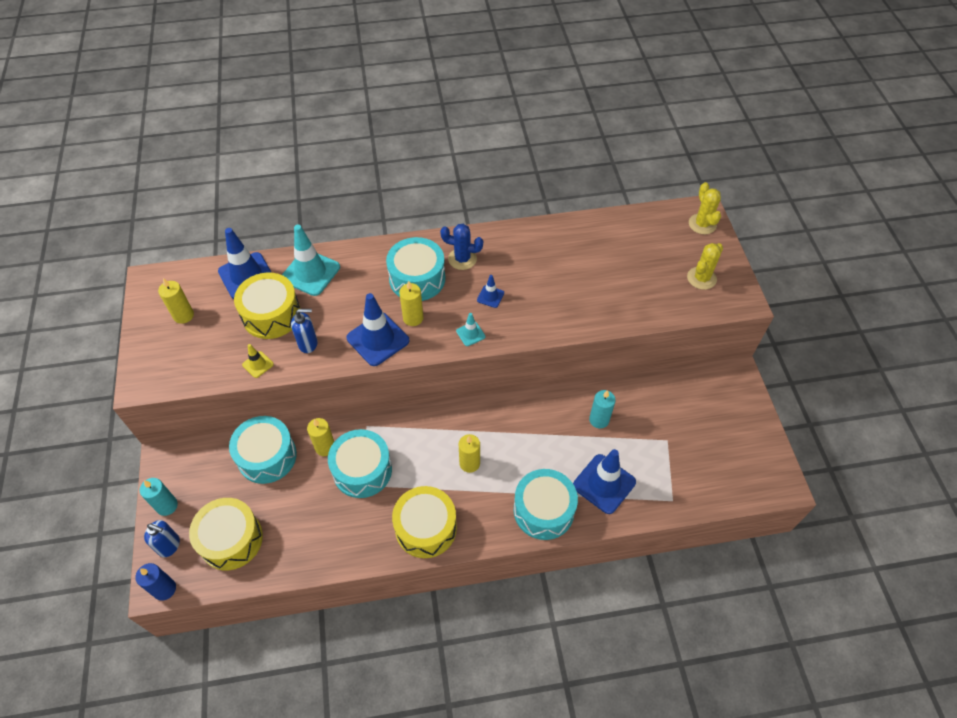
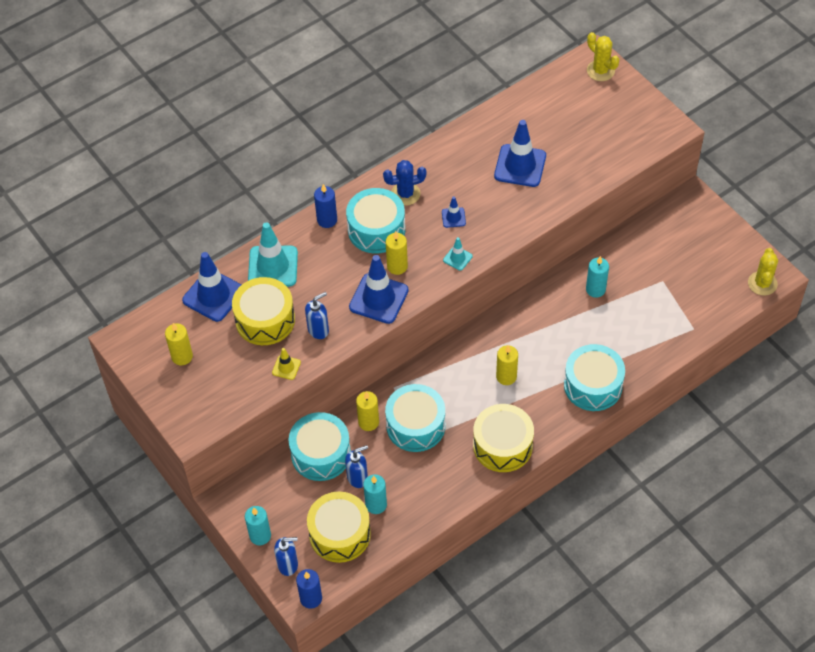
camera: 25 degrees left, 0 degrees up
(280, 527) = (376, 505): none -> turquoise candle
(282, 494) = (357, 478): none -> blue soap dispenser
(382, 253) = (327, 220): none -> blue candle
(604, 484) = (630, 341): blue traffic cone -> blue traffic cone (520, 166)
(701, 278) = (627, 122): yellow cactus -> yellow cactus (762, 283)

